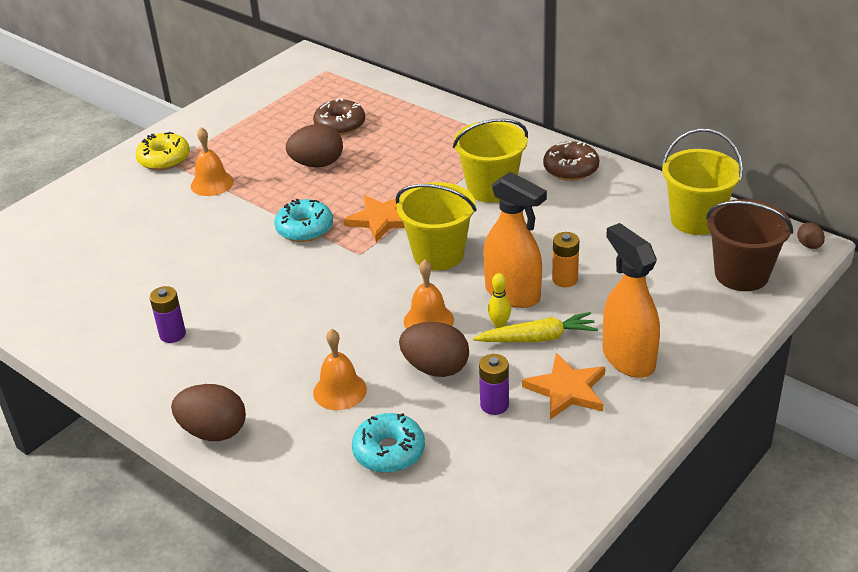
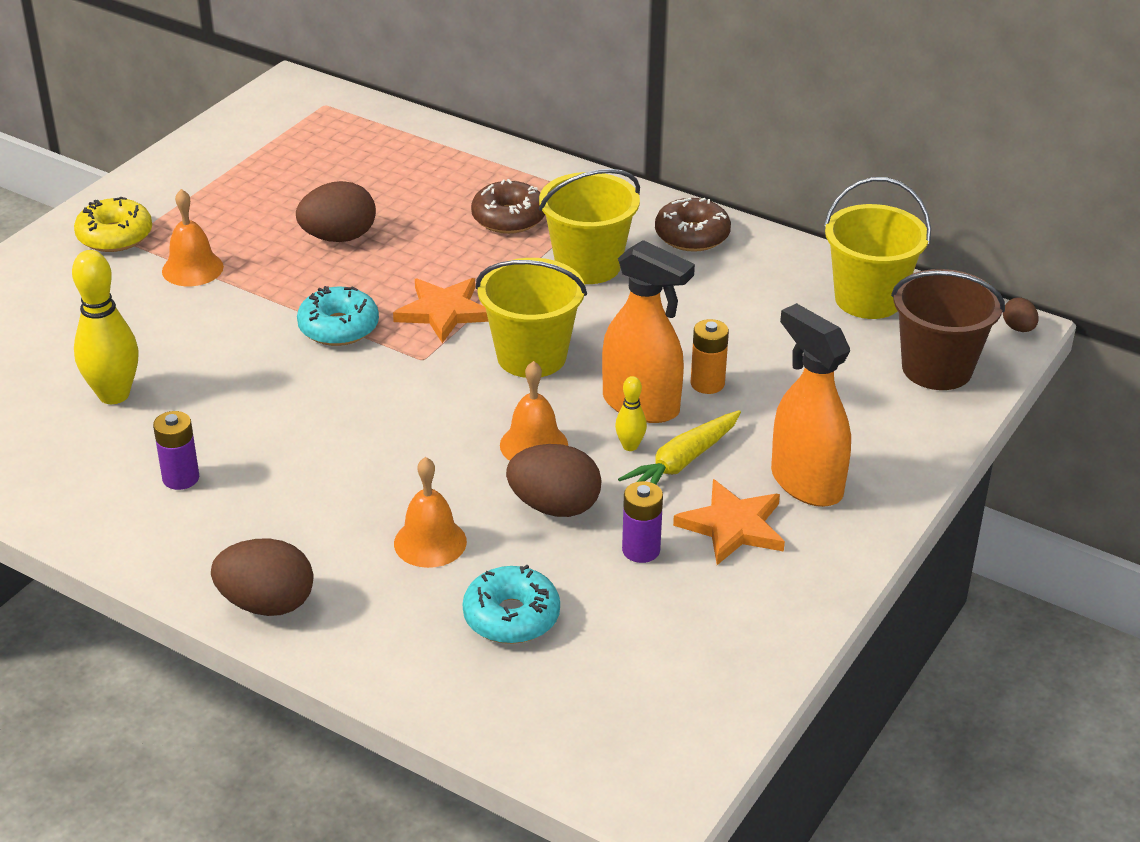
camera: 10 degrees left, 0 degrees up
(139, 272) = (114, 395): none -> yellow bowling pin
(340, 125) = (360, 182): brown donut -> brown donut (508, 218)
(537, 338) = (683, 462): yellow carrot -> yellow carrot turned 150 degrees clockwise

